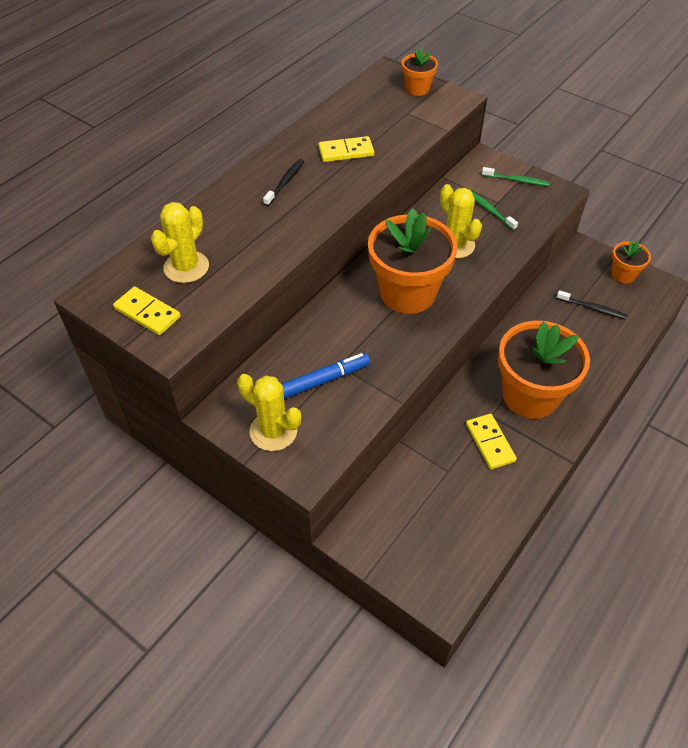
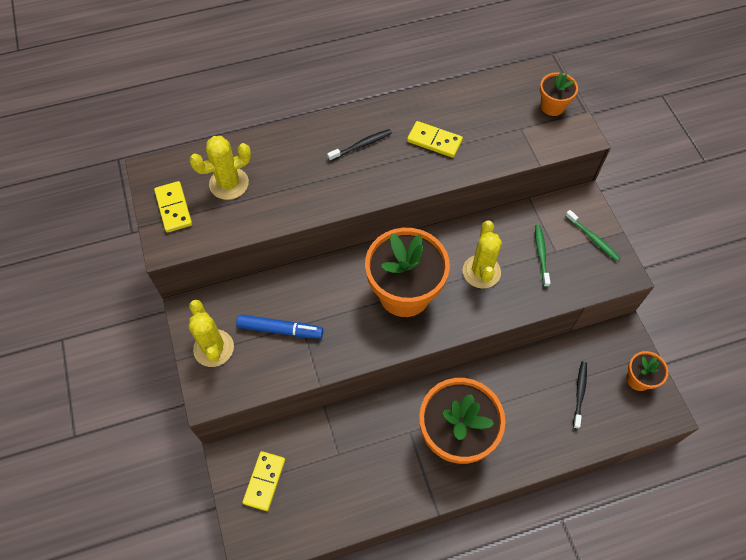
camera: 35 degrees right, 10 degrees up
(490, 443) = (388, 454): yellow domino -> yellow domino (264, 481)
(592, 308) = (579, 393): black toothbrush -> black toothbrush turned 135 degrees counterclockwise

